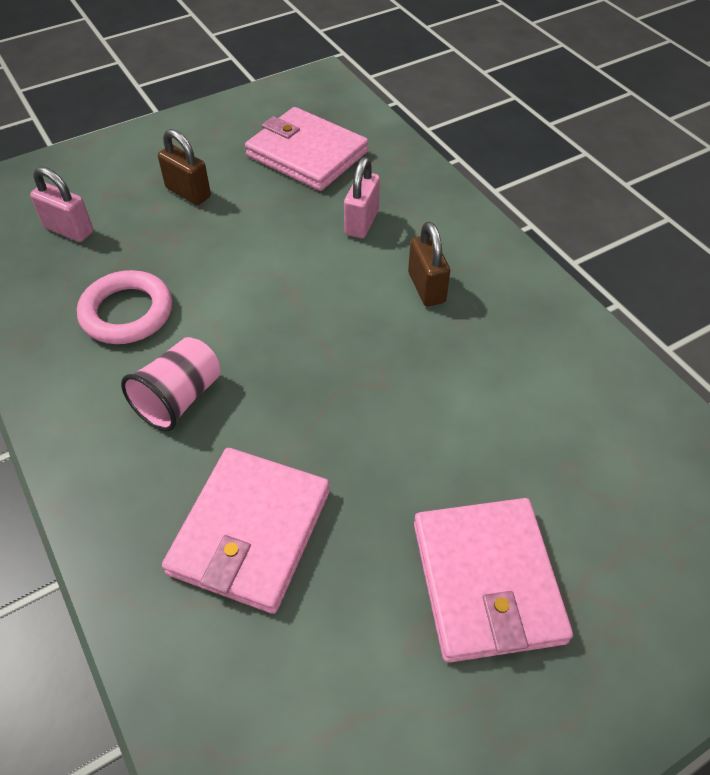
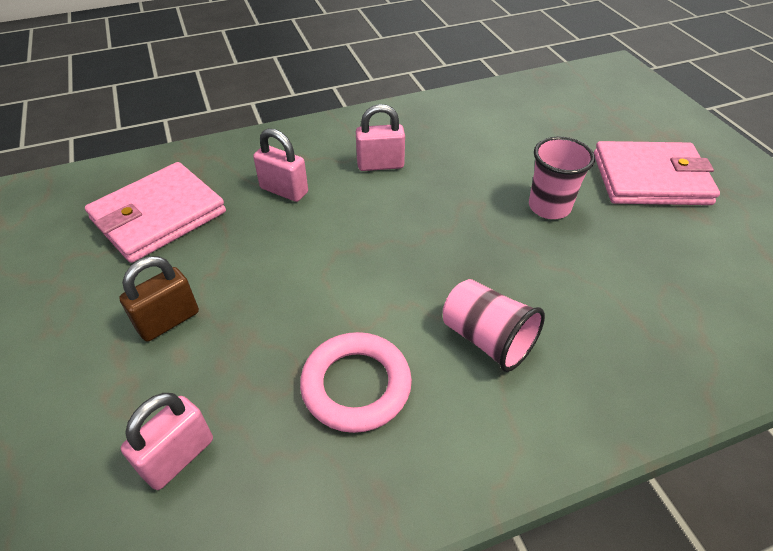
camera: 80 degrees left, 5 degrees down
(250, 531) = (630, 295): pink wallet -> none
(391, 452) = (549, 207): none -> pink cup
(426, 287) = (380, 165): brown padlock -> pink padlock

